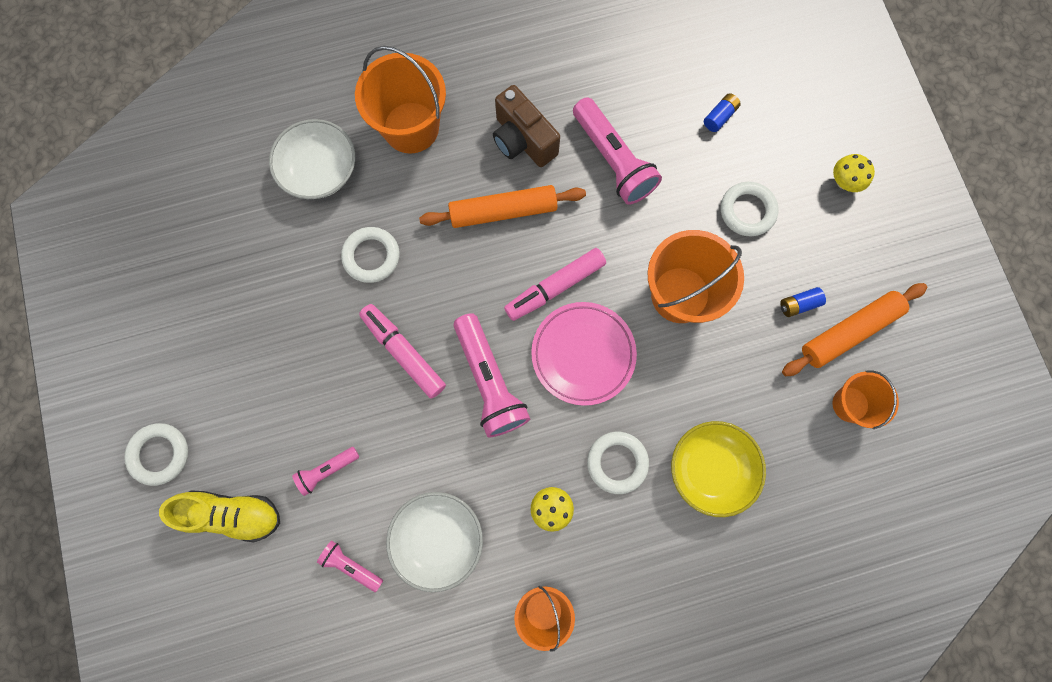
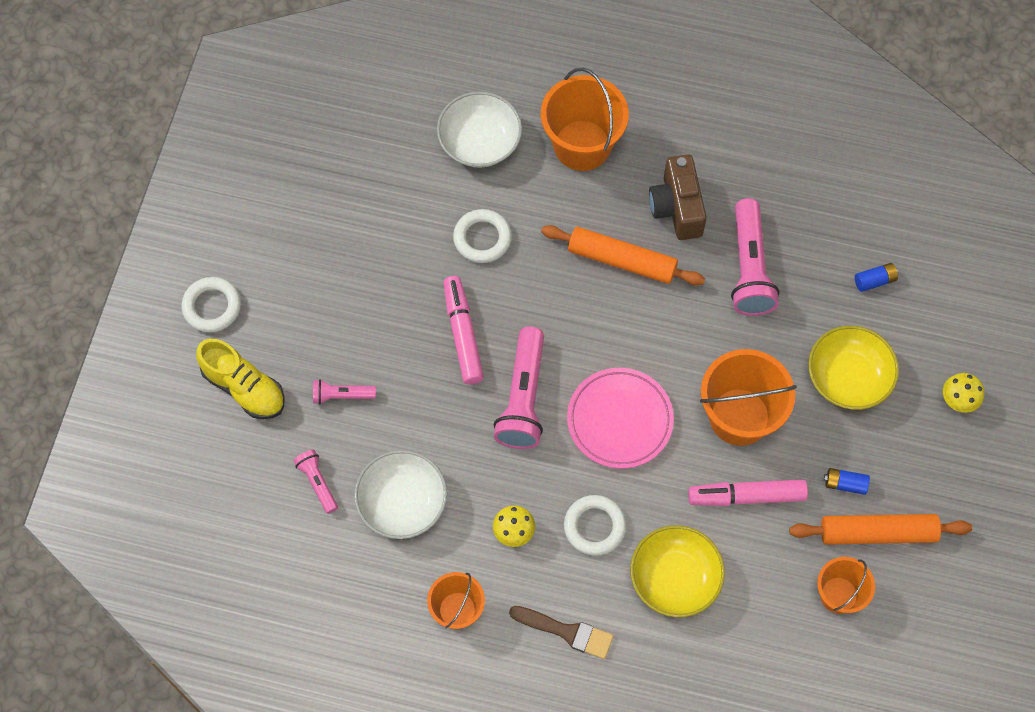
camera: 30 degrees right, 10 degrees down
(555, 287) = (629, 350): pink marker -> pink marker (747, 496)
(648, 572) = (566, 631): none -> brown brush
(747, 211) = (848, 377): white ring -> yellow bowl

